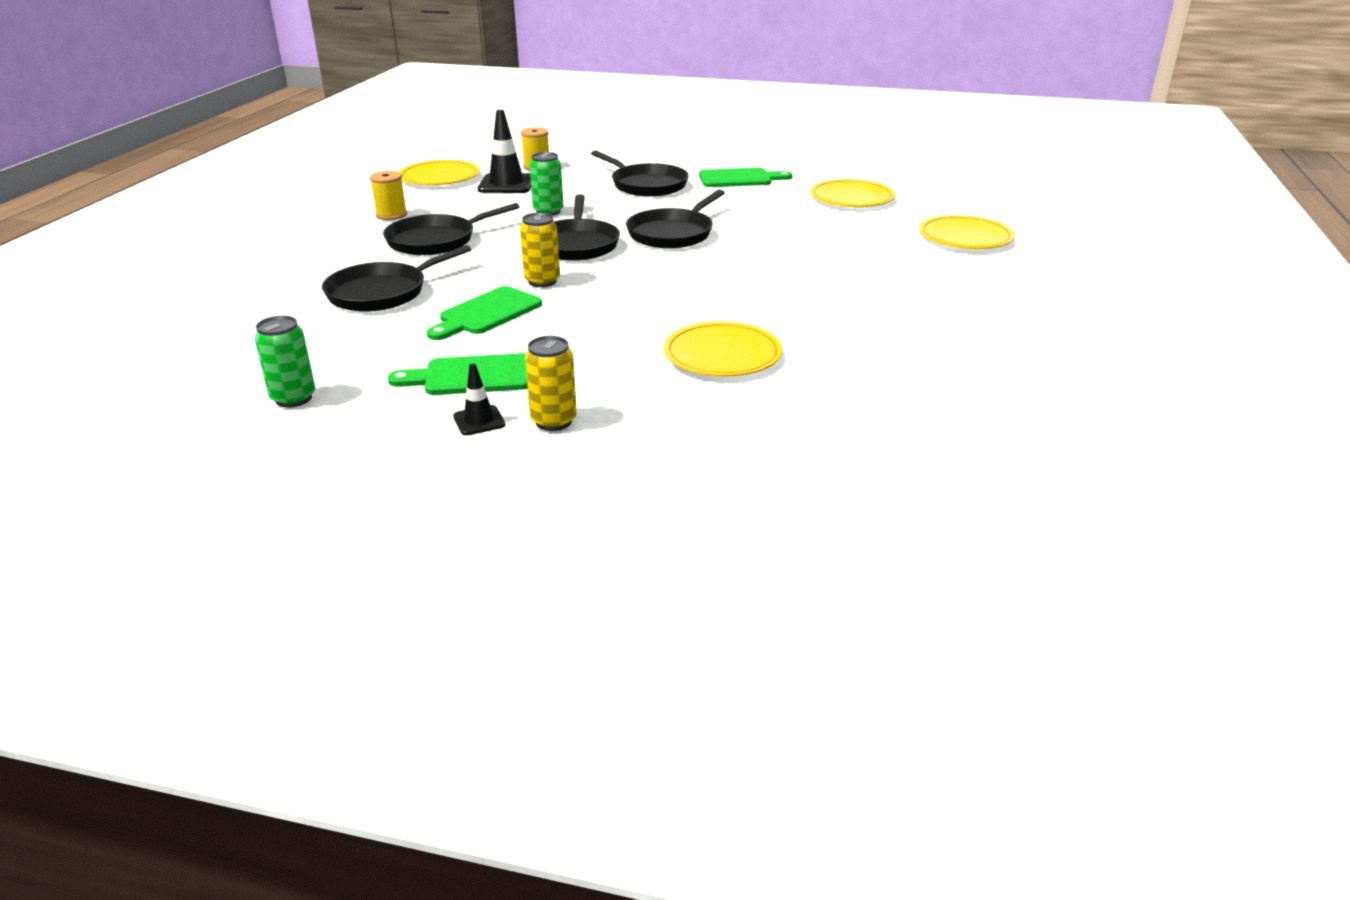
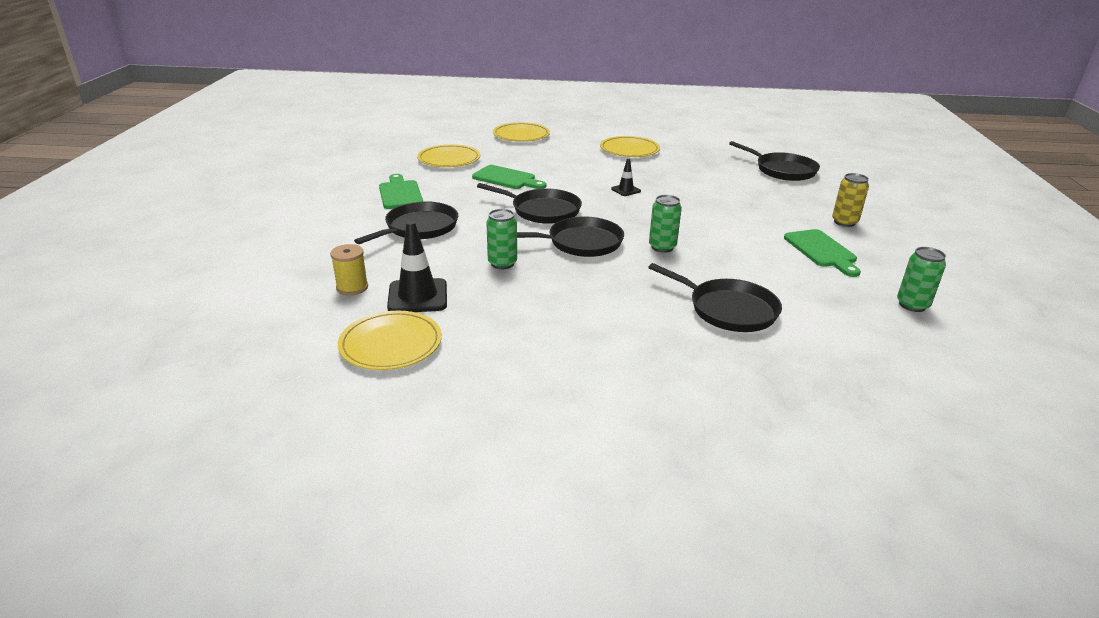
camera: 100 degrees left, 0 degrees up
(391, 215) = (534, 349): yellow spool -> none
(435, 241) = (599, 307): black pan -> black pan (782, 170)
(479, 421) = (866, 241): black traffic cone -> black traffic cone (626, 190)
(486, 313) = (731, 259): green cutting board -> green cutting board (507, 178)
(542, 281) = (662, 247): yellow can -> green can
(722, 355) = (730, 188): yellow plate -> yellow plate (629, 150)

